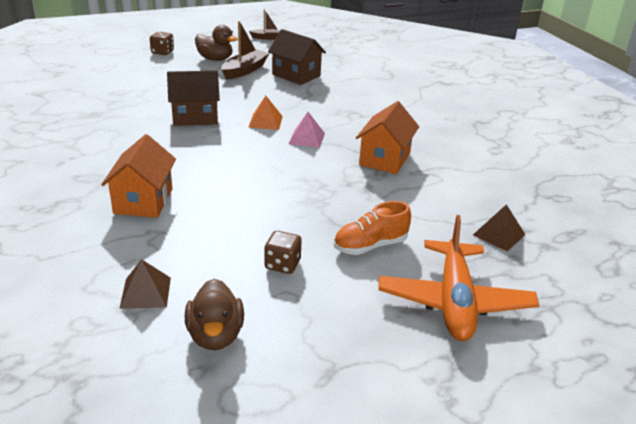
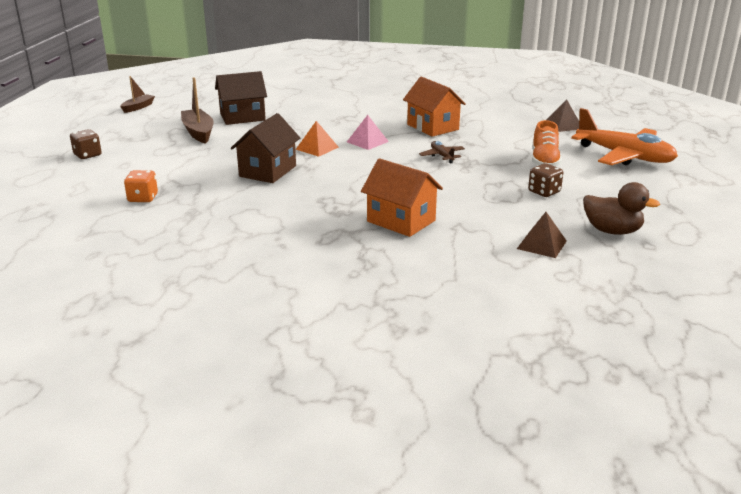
camera: 55 degrees left, 5 degrees down
(105, 91) = (143, 198): none -> orange dice
(215, 59) = (149, 137): brown duck -> none
(314, 183) = (442, 156): none -> brown plane

